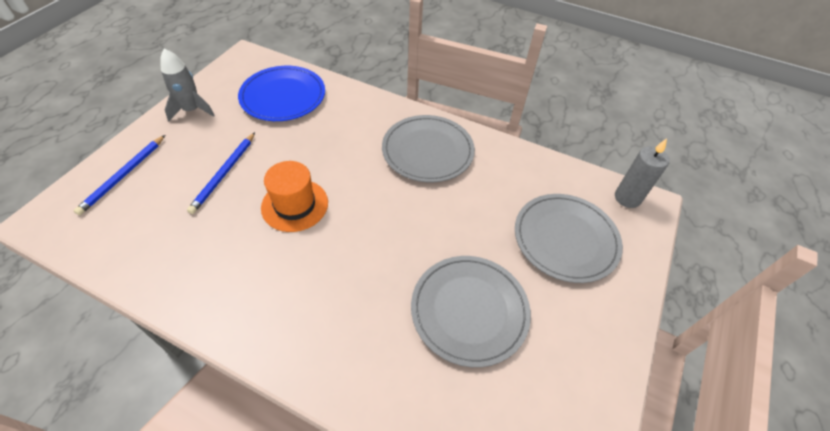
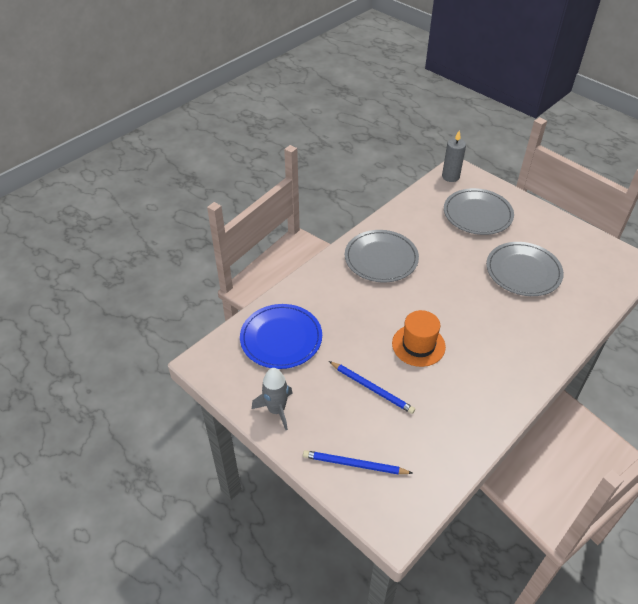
camera: 70 degrees left, 5 degrees down
(123, 176) = (354, 464): blue pencil -> blue pencil turned 150 degrees clockwise

